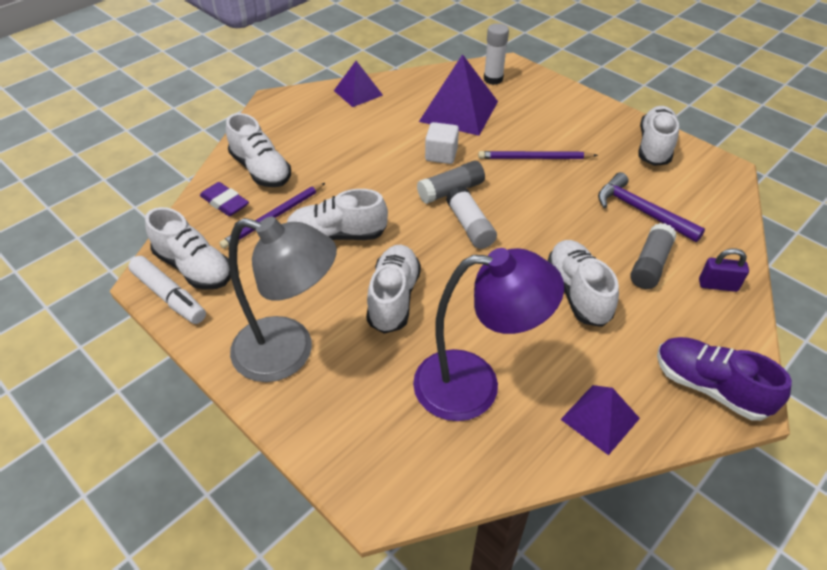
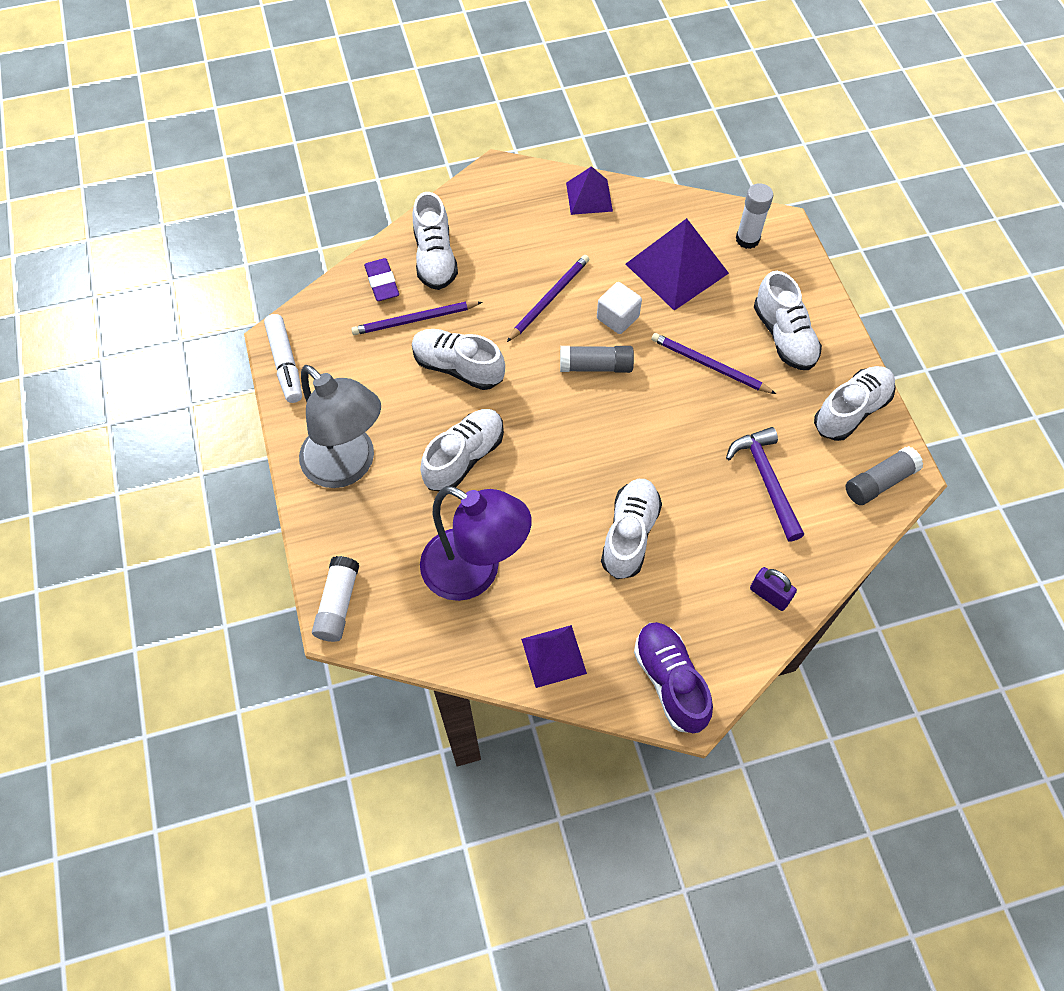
camera: 30 degrees right, 15 degrees up
(194, 267) = (319, 343): white shoe -> white shoe (784, 336)
(378, 162) = (549, 299): none -> purple pencil
(470, 226) = (584, 416): white glue stick -> white glue stick (338, 604)
(650, 265) = (722, 541): grey glue stick -> grey glue stick (879, 482)

